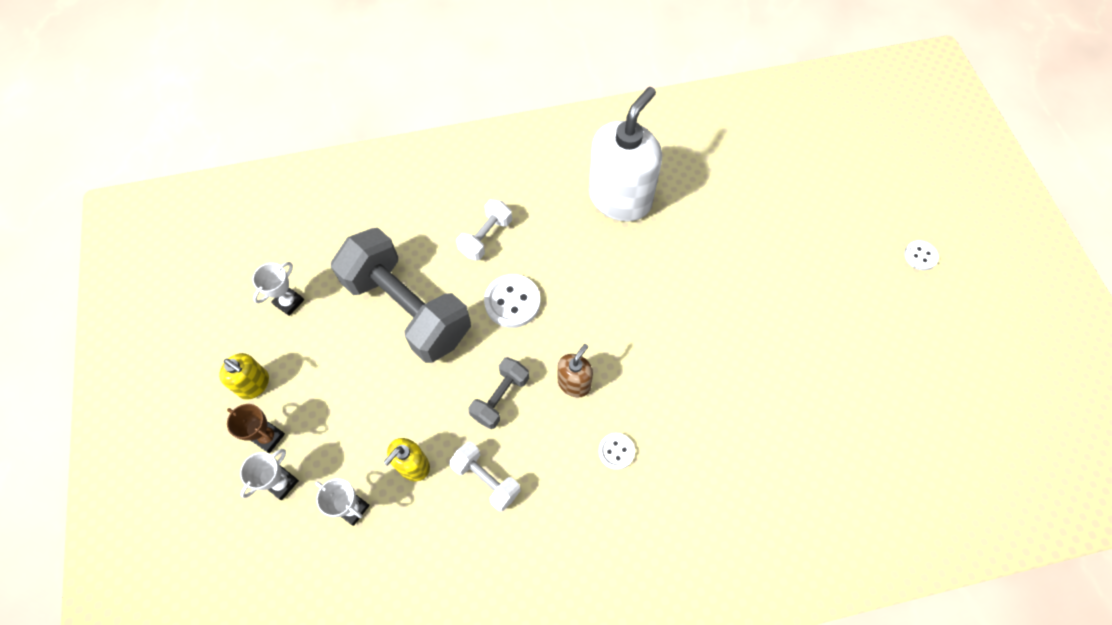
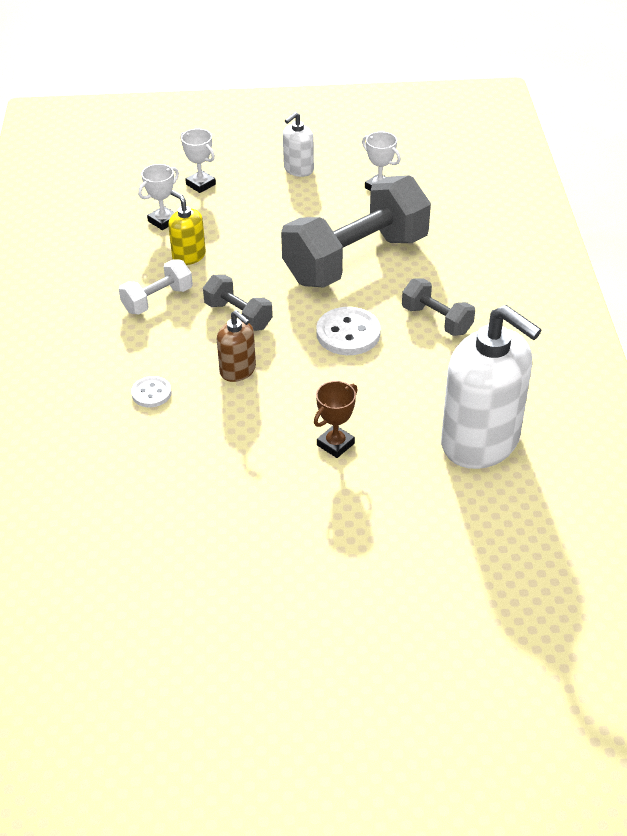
camera: 100 degrees right, 20 degrees down
(254, 384) = (298, 169): yellow soap dispenser -> white soap dispenser
(268, 437) = (245, 177): brown trophy -> brown trophy (335, 444)
(486, 237) = (436, 320): white dumbbell -> grey dumbbell
(920, 256) = (335, 784): white button -> none

